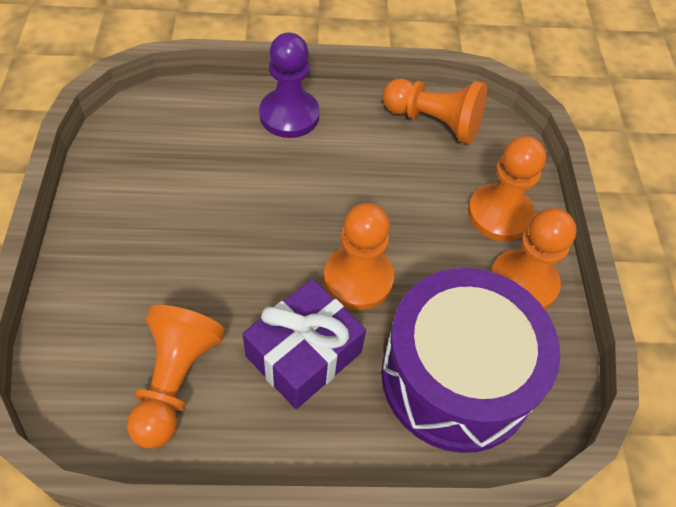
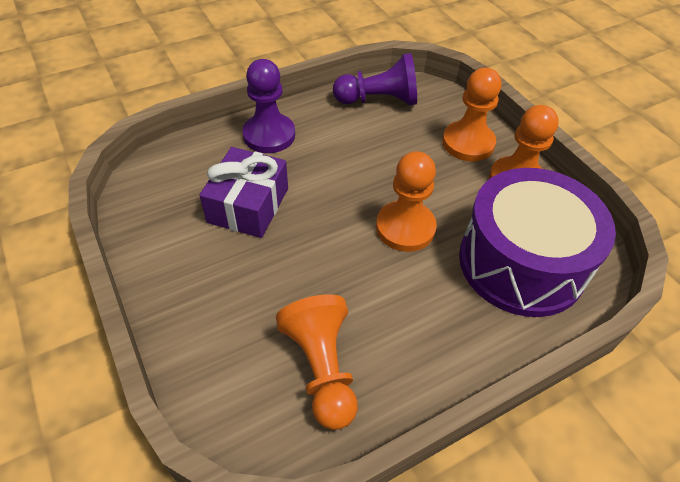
camera: 25 degrees left, 5 degrees down
(304, 354) = (405, 298): purple gift -> purple gift (248, 205)
(434, 122) = (379, 100): orange pawn -> purple pawn

